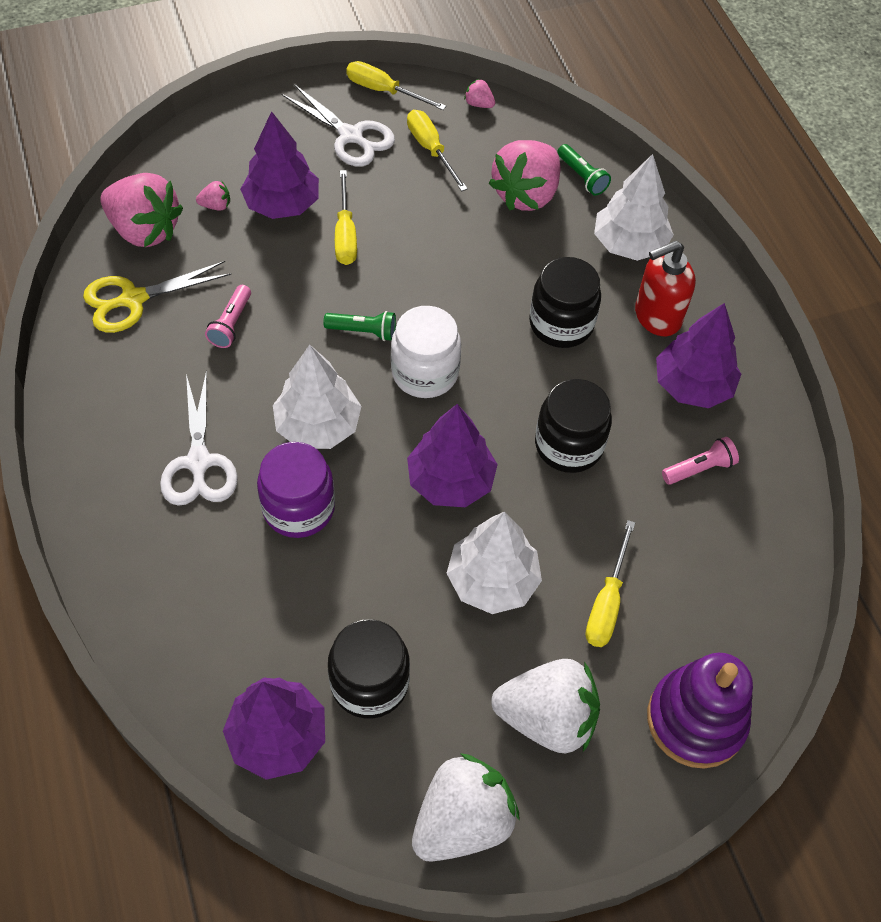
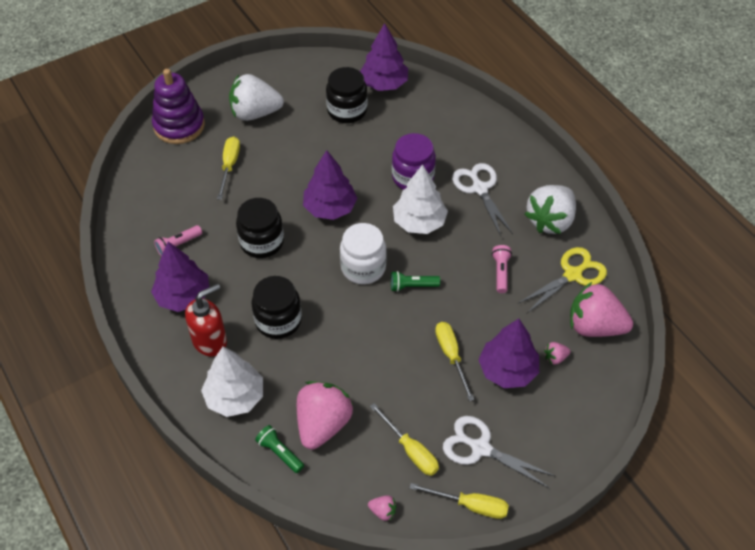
camera: 170 degrees right, 5 degrees down
(462, 821) = (288, 71): white strawberry -> white strawberry (550, 221)
(492, 581) = (294, 164): white tree -> none

